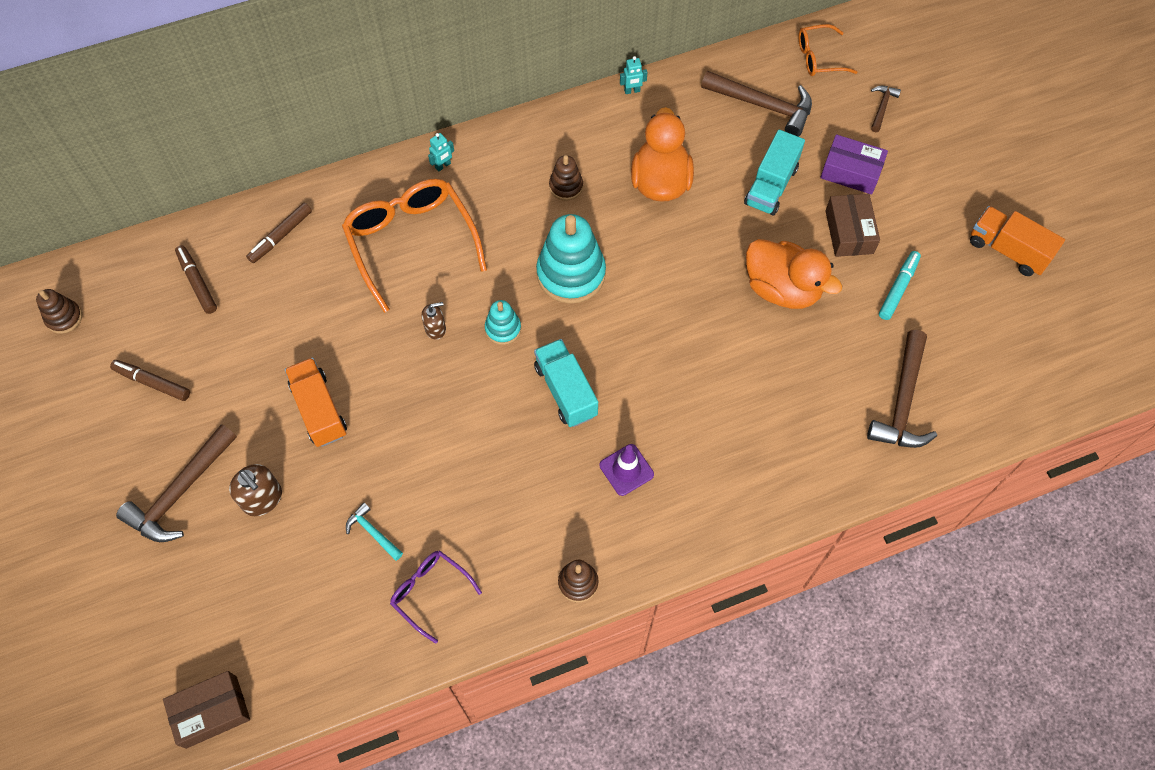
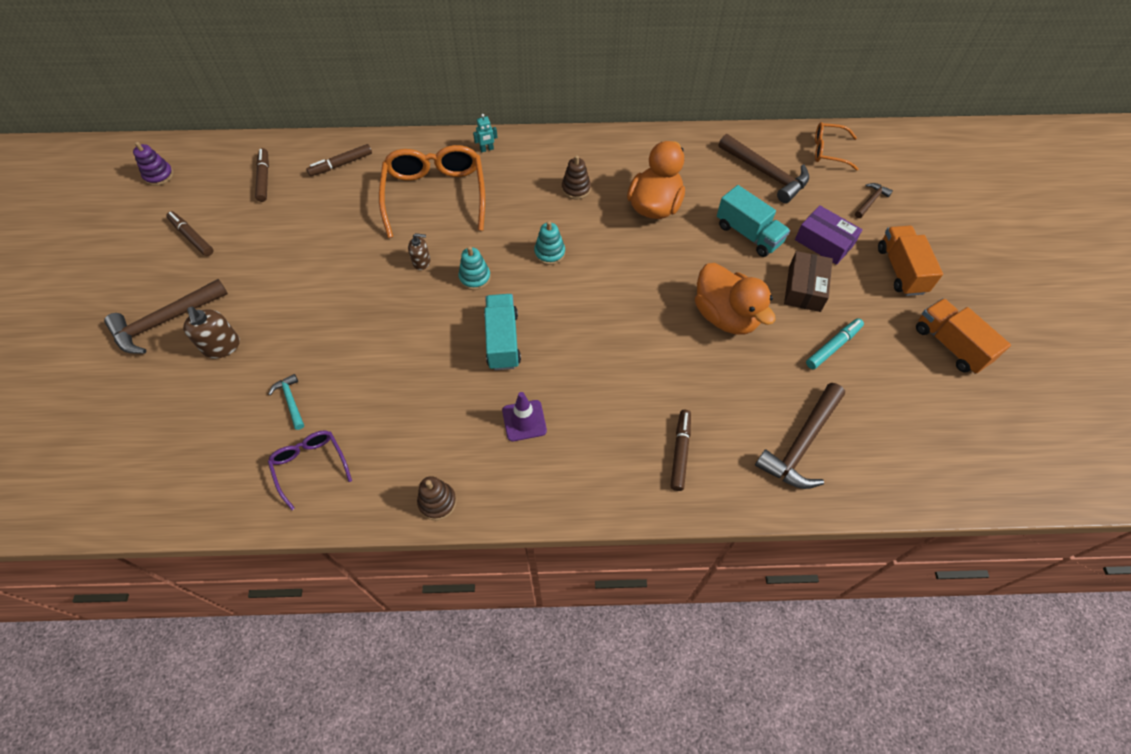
camera: 20 degrees right, 5 degrees down
(64, 318) = (159, 175): brown stacking toy -> purple stacking toy
(211, 712) = (86, 500): brown box -> none
(319, 410) = (301, 294): orange truck -> orange truck (901, 270)
(571, 274) = (549, 253): turquoise stacking toy -> turquoise stacking toy, size x0.51
(632, 91) = (660, 136): turquoise robot -> none
(771, 186) = (748, 234): turquoise truck -> turquoise truck turned 90 degrees counterclockwise
(792, 449) = (680, 452): none -> brown marker

